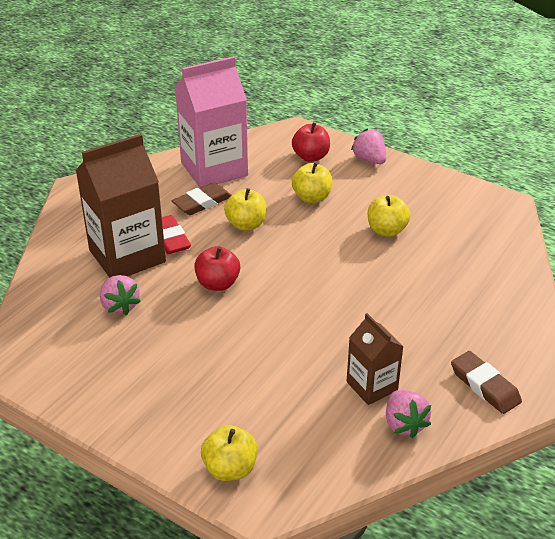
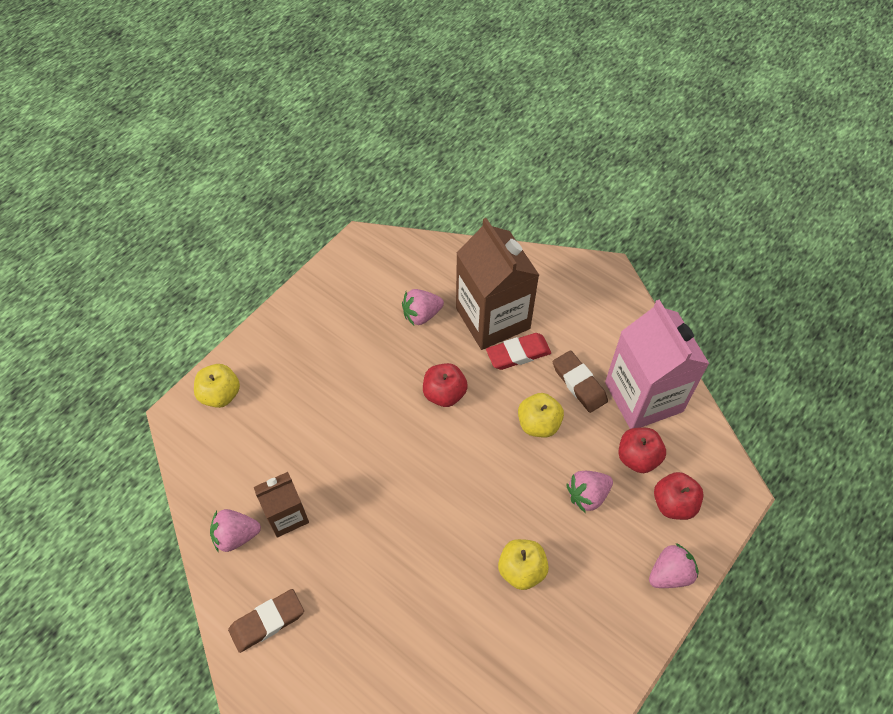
camera: 95 degrees right, 20 degrees up
(273, 173) = (638, 457): none -> red apple
(312, 197) = (587, 495): yellow apple -> pink strawberry

